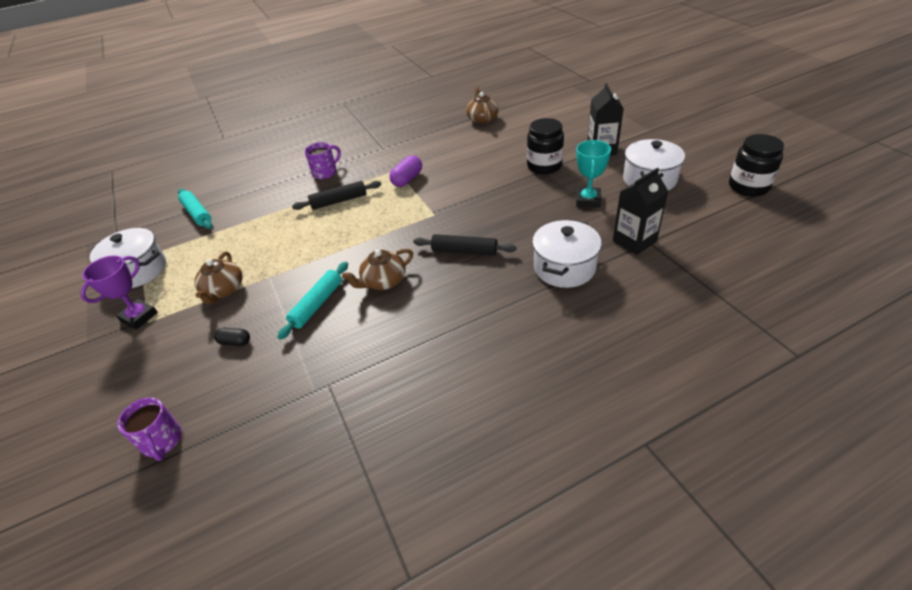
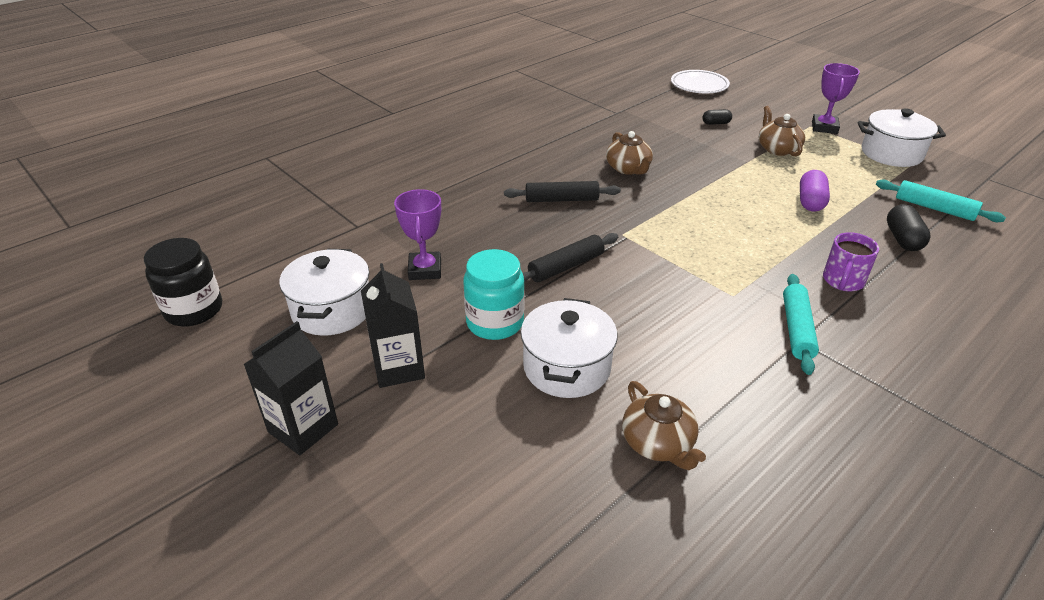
camera: 160 degrees right, 5 degrees down
(162, 441) = (699, 85): purple mug -> white plate
(253, 194) = (903, 239): none -> black capsule
(317, 304) = (674, 148): turquoise rolling pin -> turquoise rolling pin (796, 329)
(339, 201) = (767, 240): black rolling pin -> black rolling pin (566, 266)
(383, 281) = (628, 169): brown teapot -> brown teapot turned 120 degrees clockwise
(407, 179) = (700, 280): purple capsule -> purple capsule (810, 202)
(544, 166) = (495, 323): black jar -> turquoise jar
(564, 267) = (451, 195): white pot -> white pot (567, 367)
(588, 200) = (425, 270): turquoise trophy -> purple trophy
(634, 241) = (373, 225): black carton -> black carton (303, 428)

